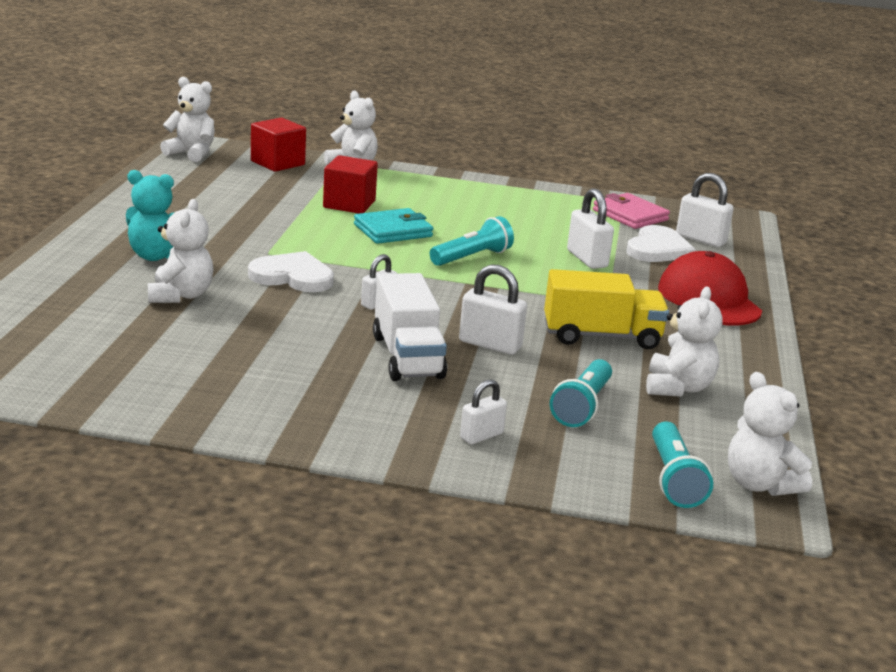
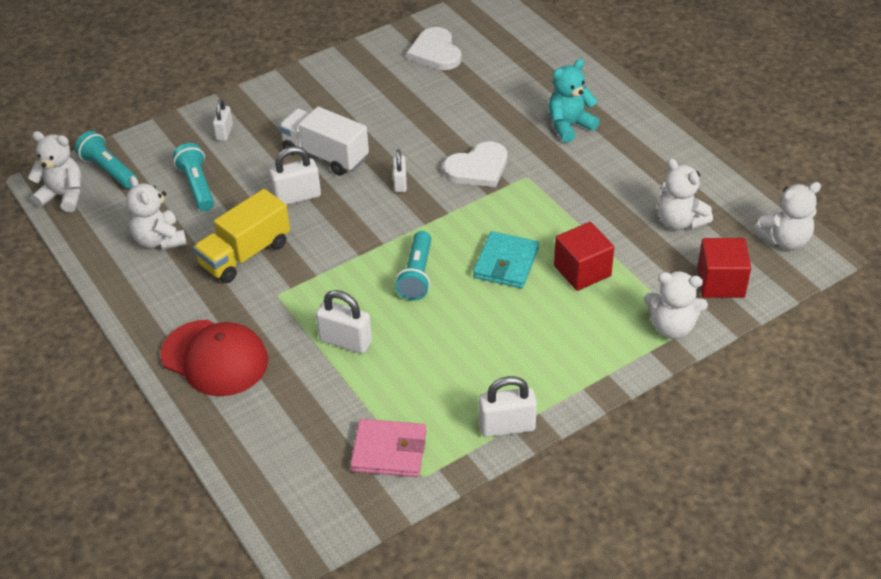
camera: 140 degrees right, 20 degrees up
(180, 295) = (498, 110): white teddy bear -> white teddy bear (679, 221)
(657, 249) = (313, 406): white heart -> white heart (435, 52)
(700, 239) = (295, 457): white padlock -> white padlock (507, 427)

